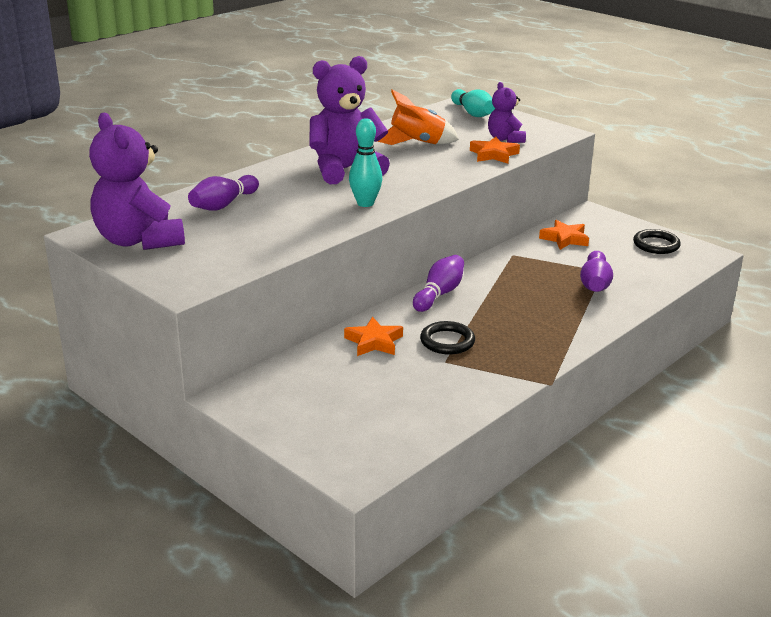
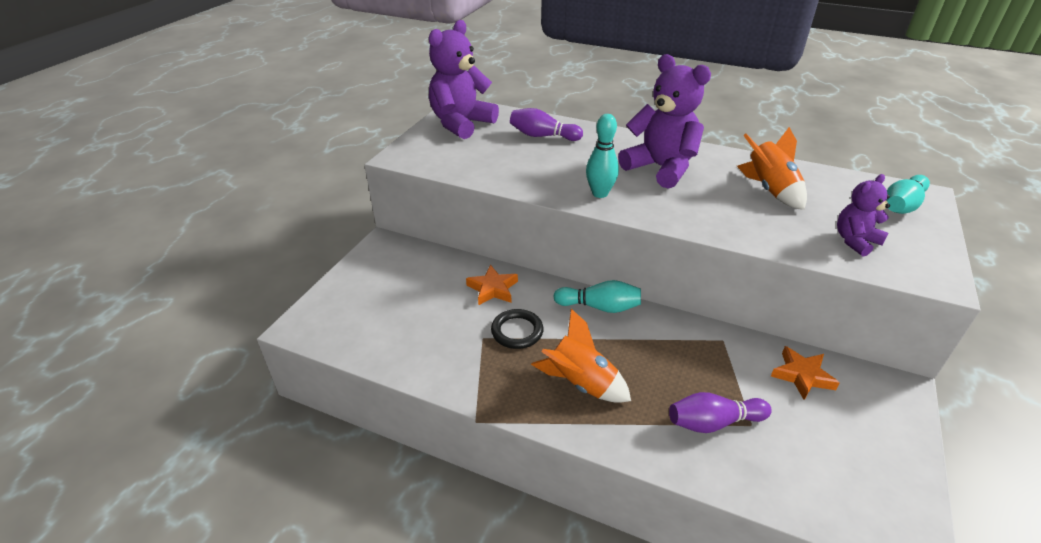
camera: 70 degrees right, 10 degrees up
(439, 294) = (599, 307): purple bowling pin -> turquoise bowling pin
(493, 154) = (799, 241): orange star -> none
(530, 325) = (581, 383): none -> orange rocket
(656, 245) = (876, 472): black ring -> none

